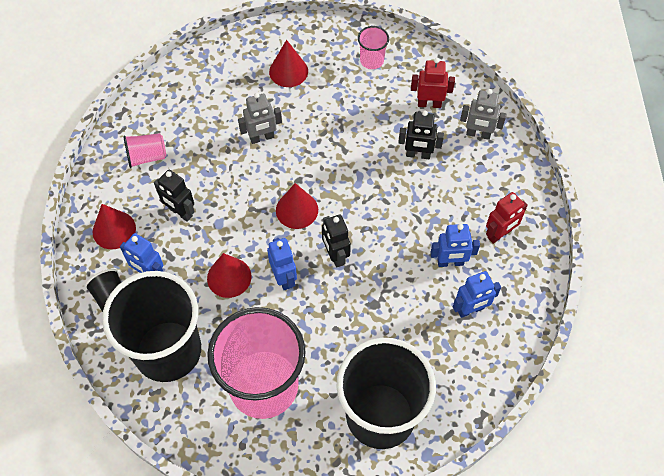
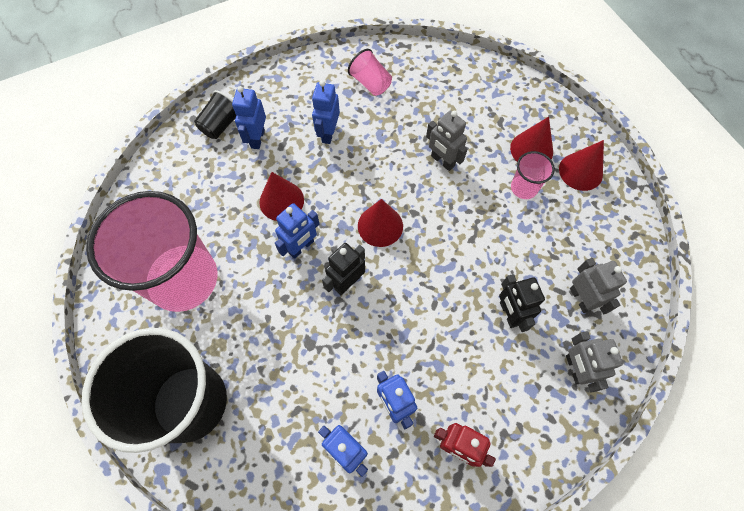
camera: 65 degrees right, 5 degrees up
(114, 230) = (287, 94): red cone -> red cone (580, 171)
(168, 351) = (190, 186): black cup -> none
(180, 212) = (328, 133): black robot -> blue robot
(372, 60) = (596, 218): pink cup -> pink cup (524, 188)
(429, 104) = (580, 298): red robot -> grey robot

